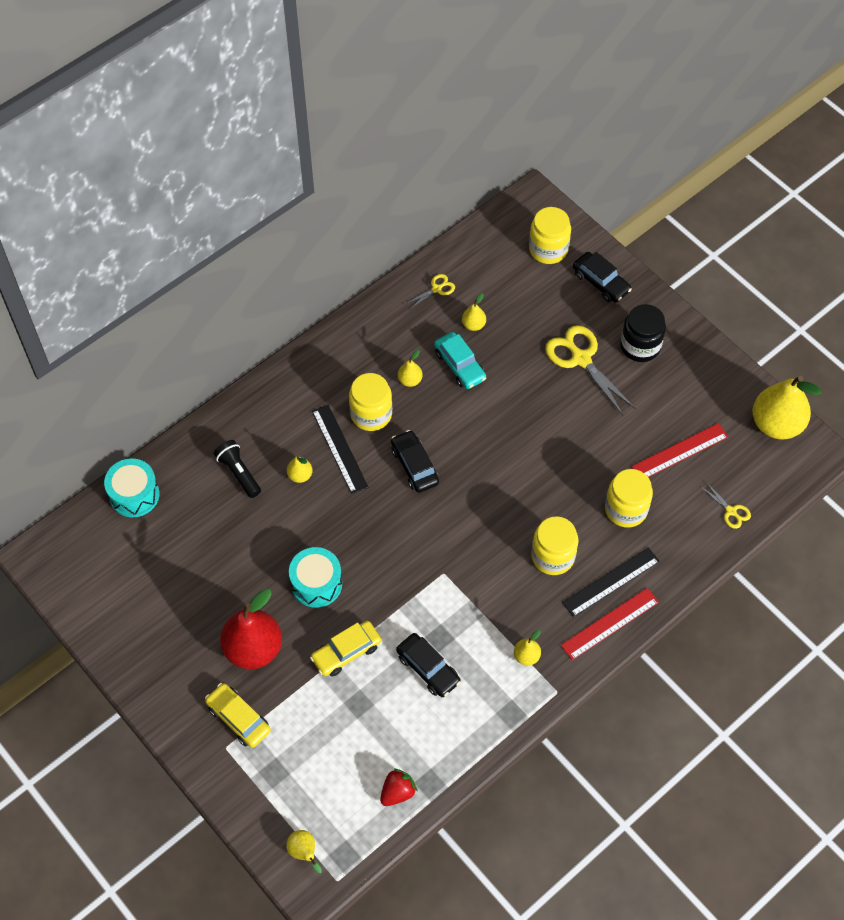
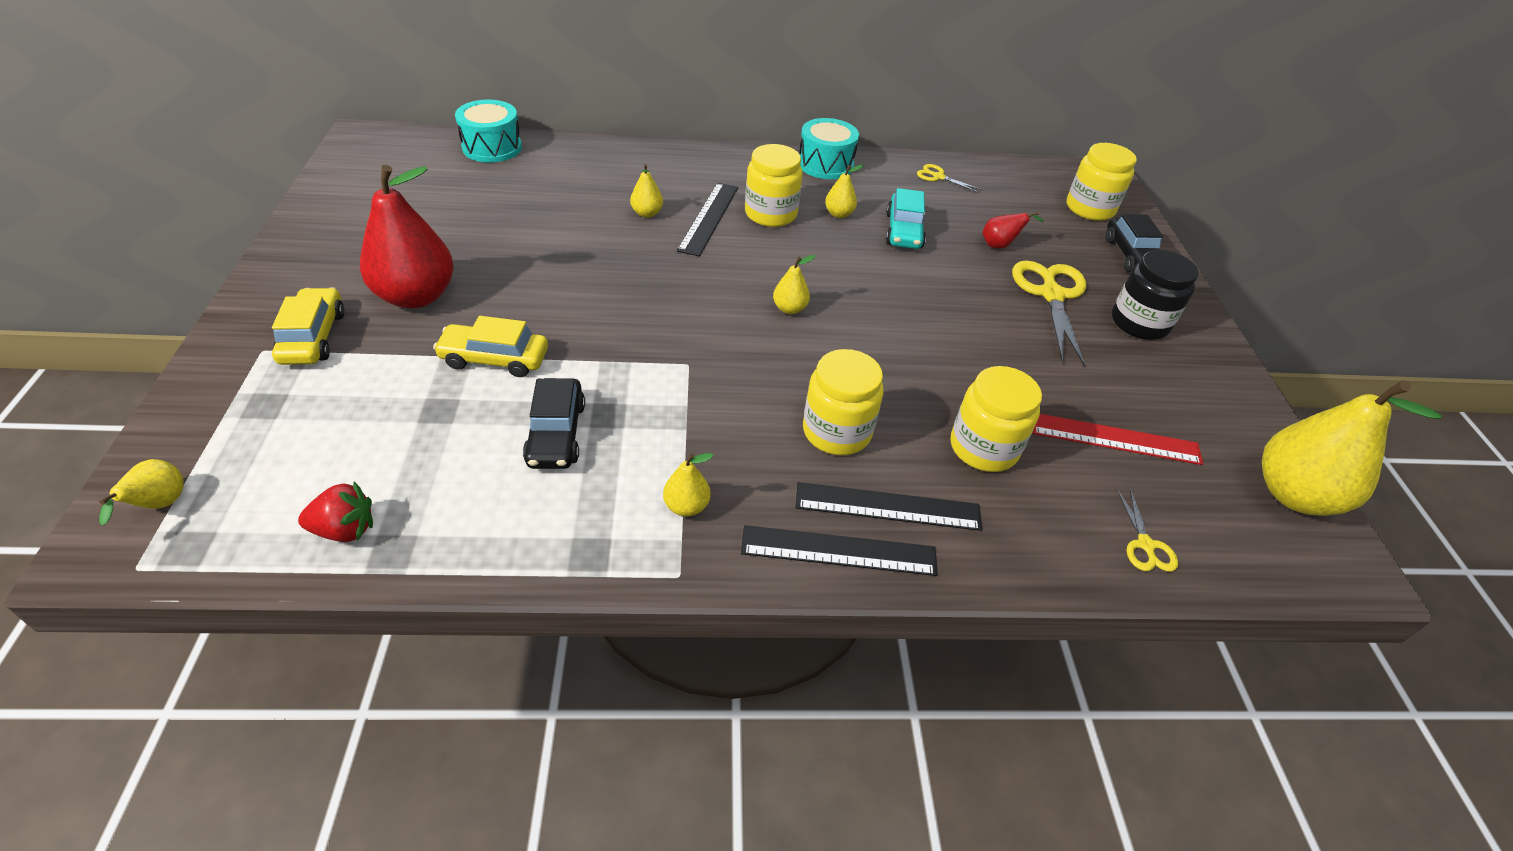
camera: 35 degrees right, 15 degrees down
(239, 473) = (596, 182): black flashlight -> none
(316, 583) = (548, 289): turquoise drum -> turquoise drum (825, 164)
(414, 466) = (767, 269): black car -> none
(436, 289) = (938, 177): yellow scissors -> yellow scissors turned 150 degrees counterclockwise
(473, 325) = (951, 214): yellow pear -> yellow pear (789, 309)
(523, 333) = (1000, 245): none -> red pear
(610, 624) = (839, 551): red ruler -> black ruler

